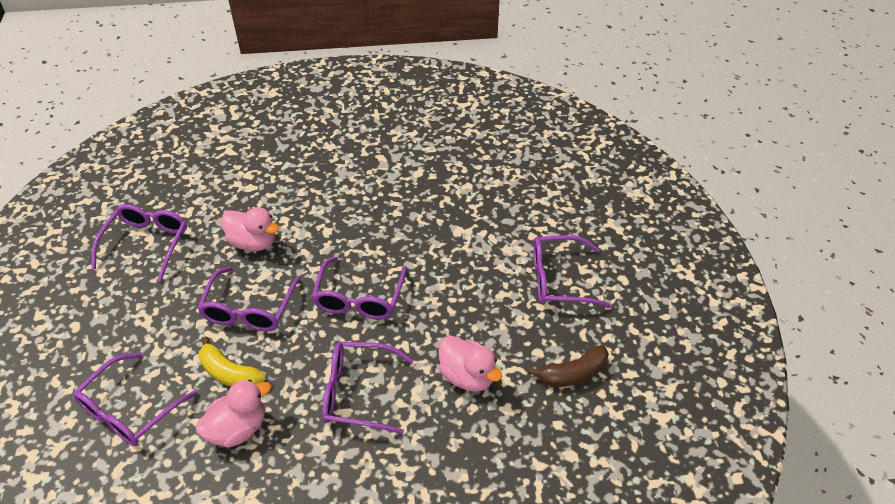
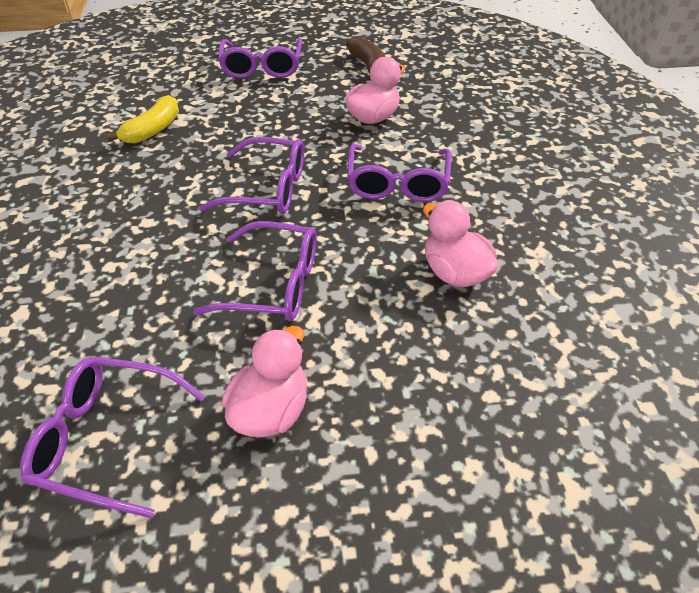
camera: 90 degrees left, 0 degrees up
(129, 410) = (443, 390): purple glasses -> none
(230, 373) = (377, 290): yellow banana -> yellow banana (153, 130)
(253, 242) = (147, 294): pink duck -> pink duck (271, 409)

